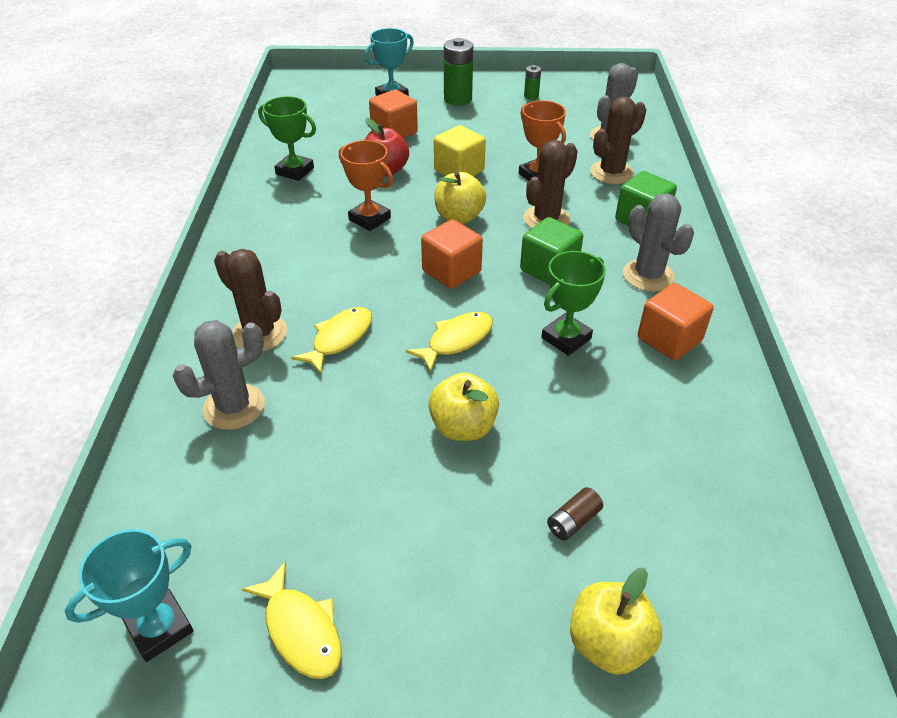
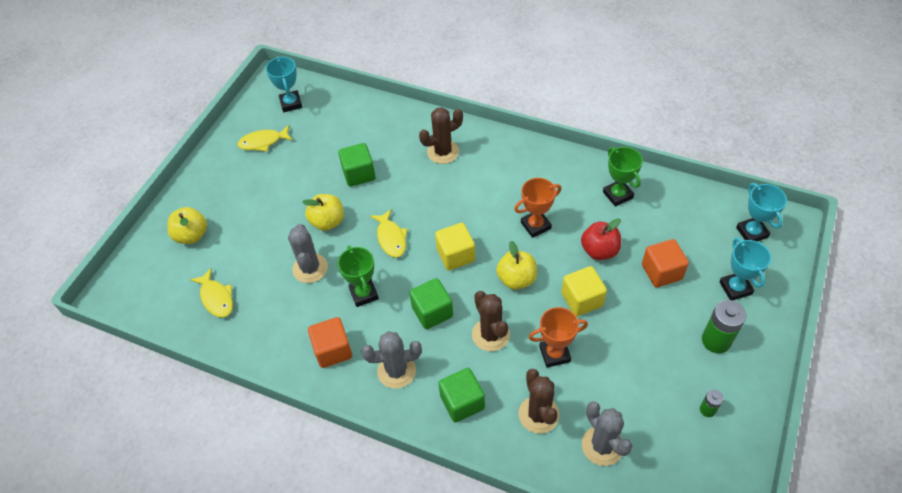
camera: 115 degrees right, 10 degrees up
(234, 407) = (393, 136): grey cactus -> grey cactus (310, 268)
(295, 171) = (617, 195): green trophy -> green trophy turned 75 degrees counterclockwise
(317, 94) = (751, 232): none -> turquoise trophy
(339, 339) = (420, 185): yellow fish -> yellow fish (216, 298)
(341, 423) = (359, 174): none -> green cube
(451, 271) = (455, 255): orange cube -> yellow cube
(573, 521) = (249, 246): brown battery -> none

